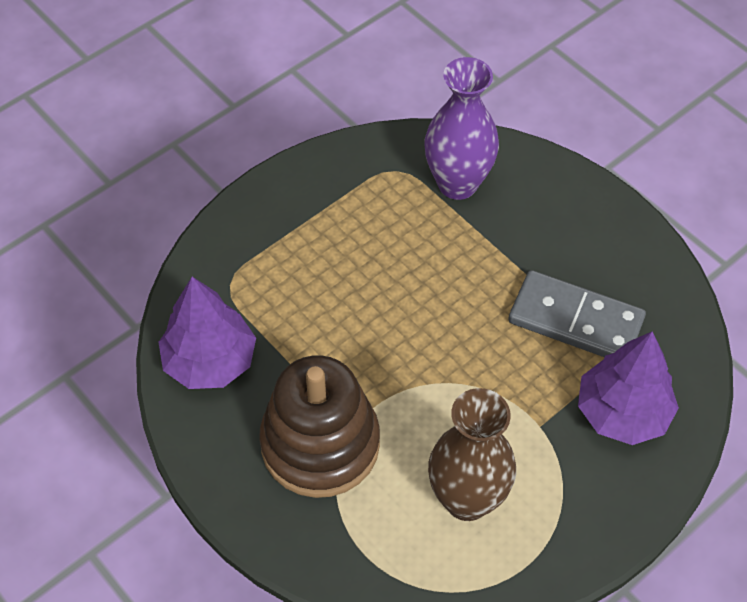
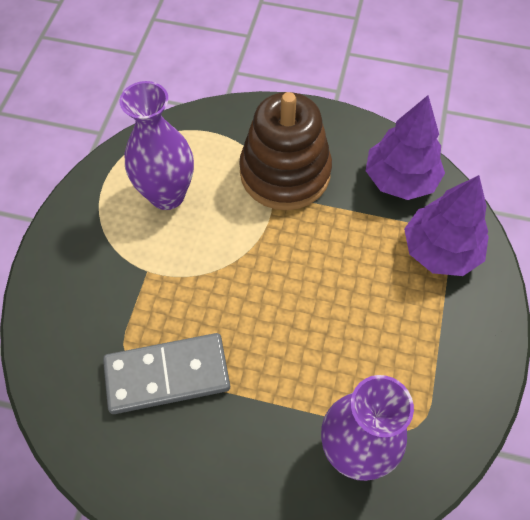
camera: 145 degrees right, 5 degrees up
(467, 499) = (167, 195): brown vase -> purple vase
(622, 412) = (90, 318): purple tree -> purple tree (440, 250)

